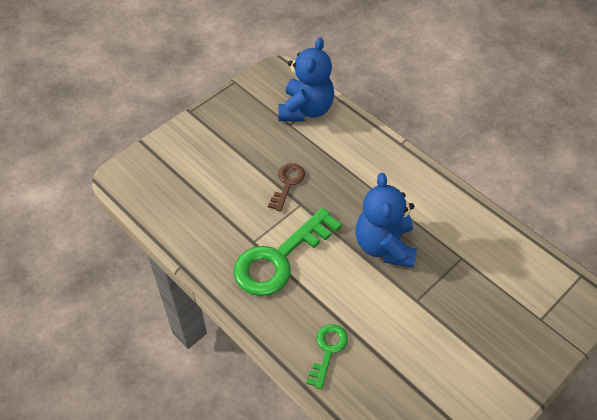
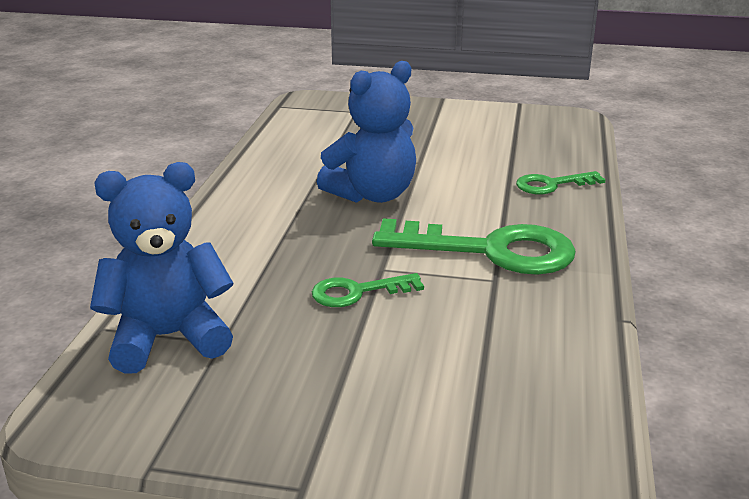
camera: 125 degrees left, 25 degrees down
(287, 183) = (358, 292): brown key -> green key

